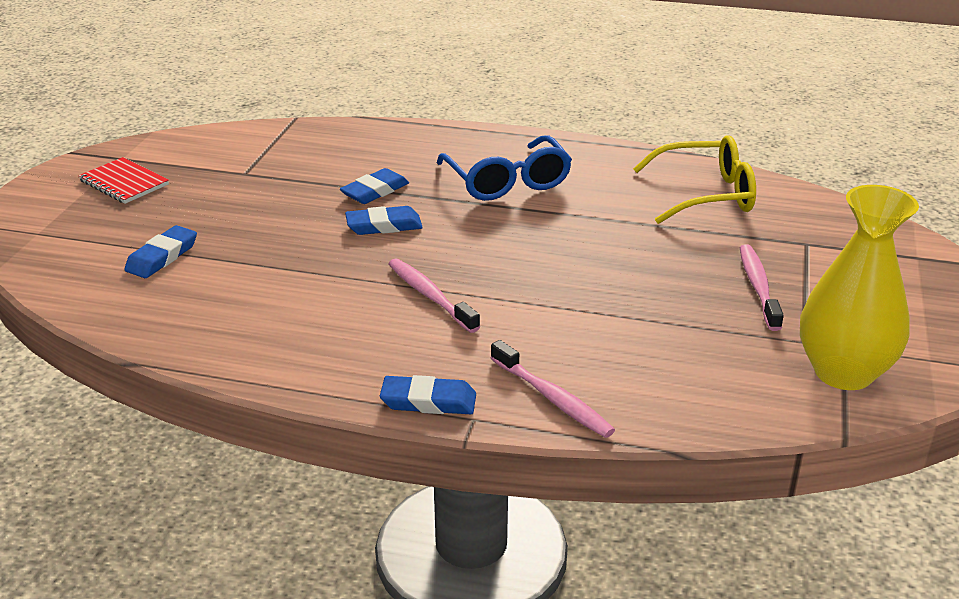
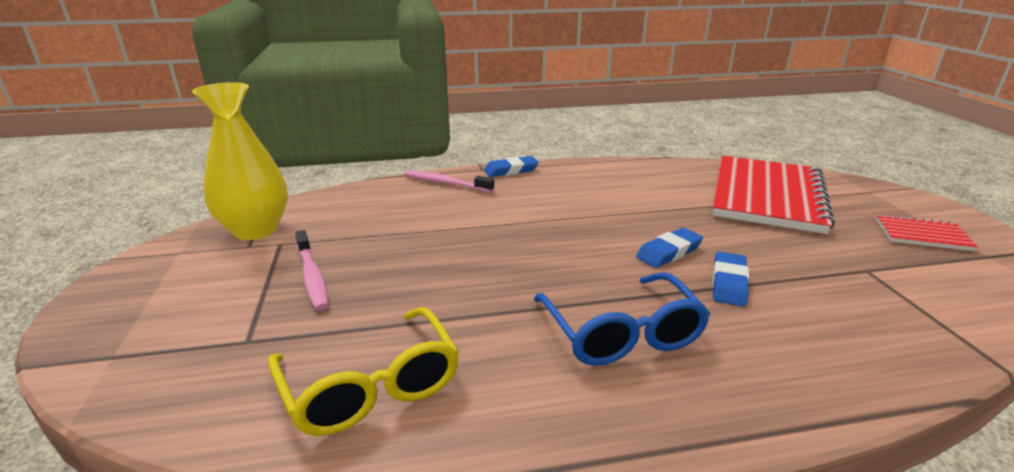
camera: 155 degrees right, 5 degrees down
(162, 257) = (768, 196): blue eraser -> red notebook
(430, 296) = (567, 213): pink toothbrush -> none
(507, 182) = (622, 334): blue glasses -> blue glasses turned 150 degrees counterclockwise
(706, 194) = (371, 387): yellow glasses -> yellow glasses turned 90 degrees counterclockwise

